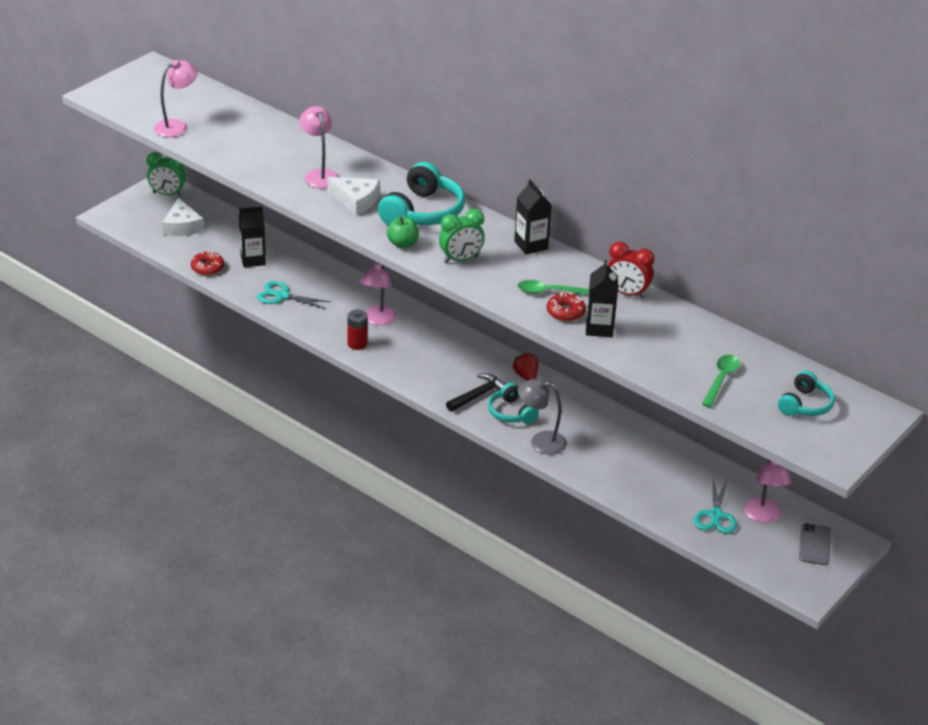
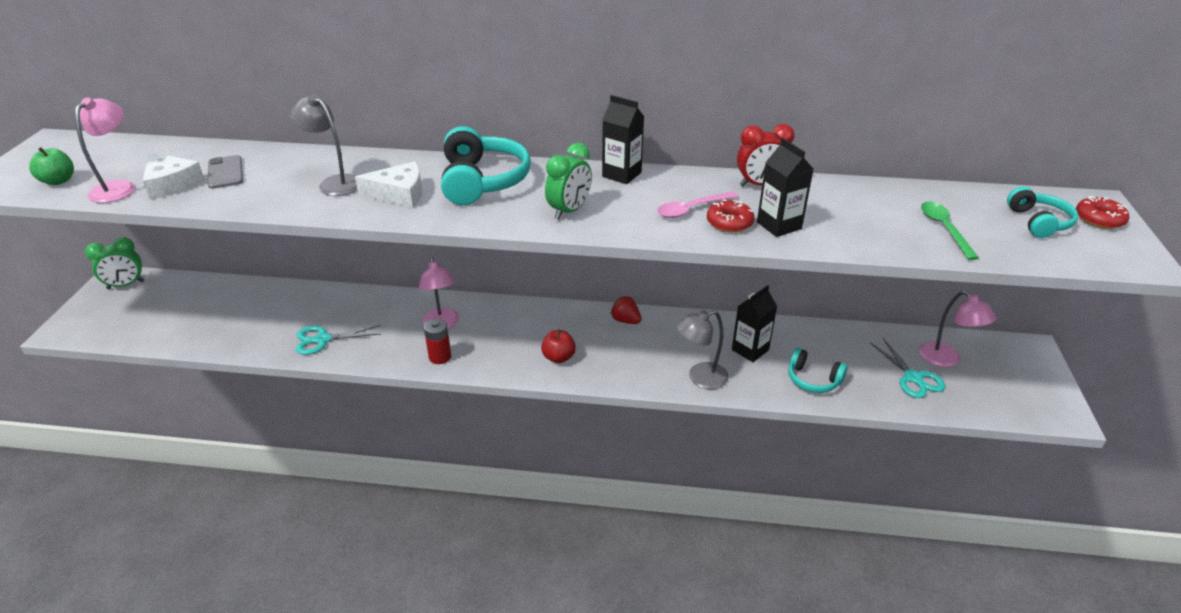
camera: 30 degrees left, 0 degrees up
(182, 226) = (162, 310): white cheese -> white cheese (171, 184)
(207, 268) = (218, 342): red donut -> red donut (1099, 219)
(253, 260) = (265, 315): black carton -> black carton (750, 350)
(319, 175) = (335, 183): pink lamp -> grey lamp
(402, 244) = (492, 217): green apple -> green apple (58, 181)
(445, 381) = (558, 357): none -> red apple
(478, 395) = (601, 357): black hammer -> none
(511, 412) = (646, 361): turquoise headphones -> turquoise headphones (813, 379)
(550, 292) = (692, 209): green spoon -> pink spoon
(814, 544) = (1011, 366): grey phone -> grey phone (225, 172)

